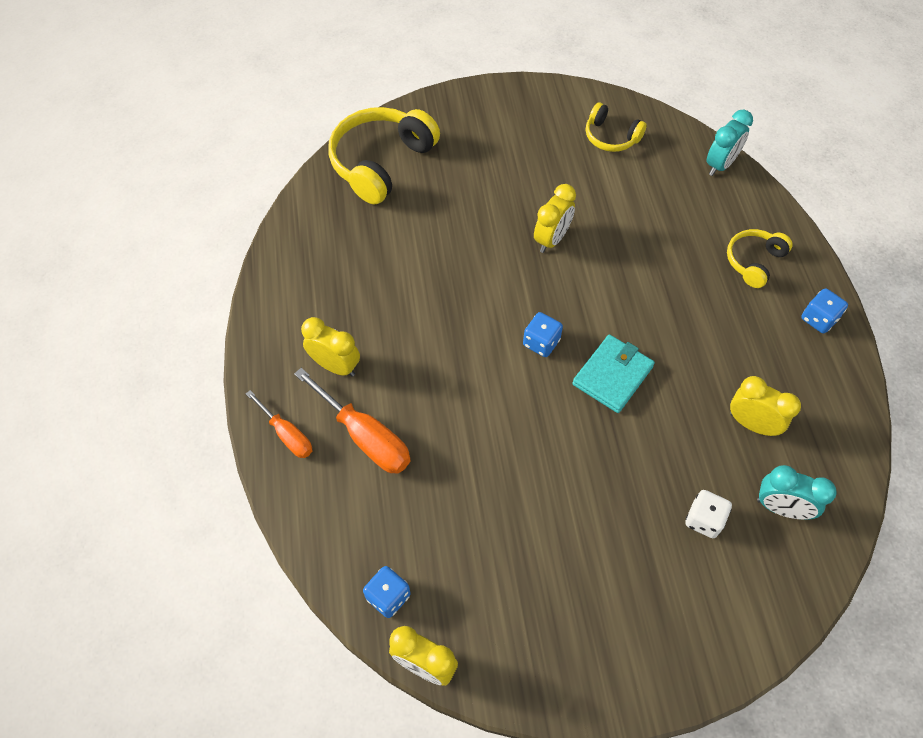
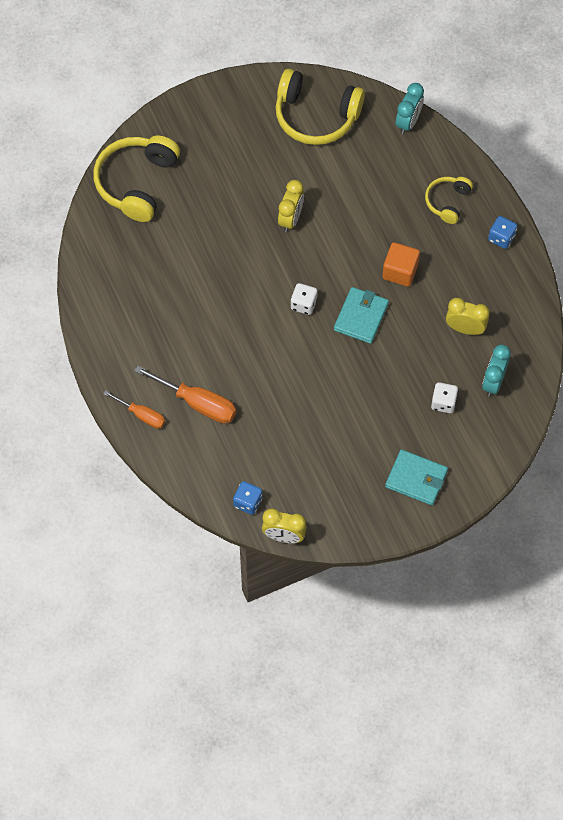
camera: 15 degrees left, 5 degrees up
(335, 366) = (159, 358): yellow clock -> none
(541, 342) = (303, 304): blue dice -> white dice
(611, 137) = (316, 116): yellow headphones -> yellow headphones, size x1.82
(642, 625) = (416, 479): none -> turquoise wallet
(676, 330) = (400, 271): none -> orange cube
(781, 508) = (493, 382): turquoise clock -> turquoise clock turned 105 degrees clockwise

